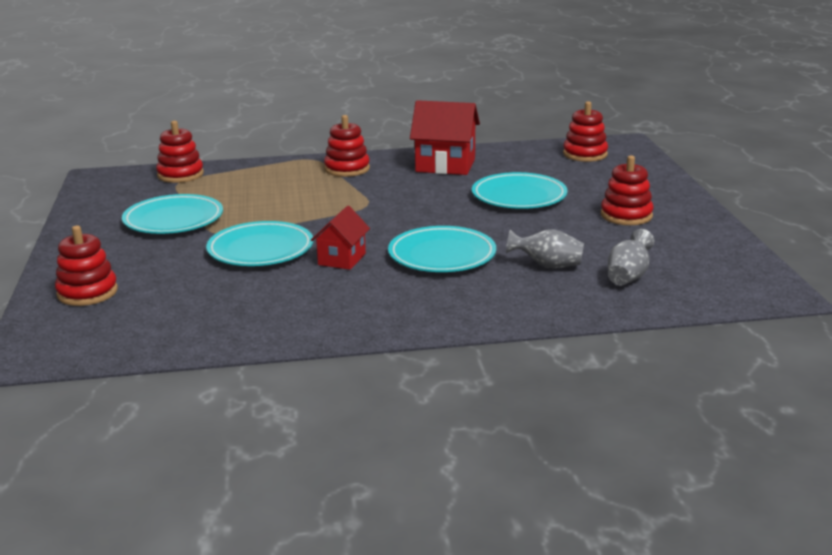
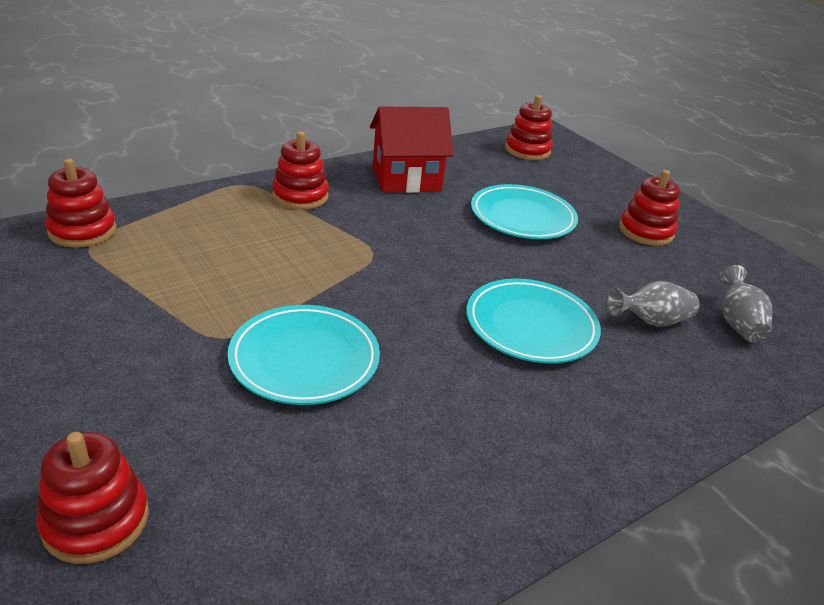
camera: 30 degrees left, 10 degrees up
(173, 220) = (133, 321): turquoise plate -> none
(342, 259) = (423, 356): red house -> none

